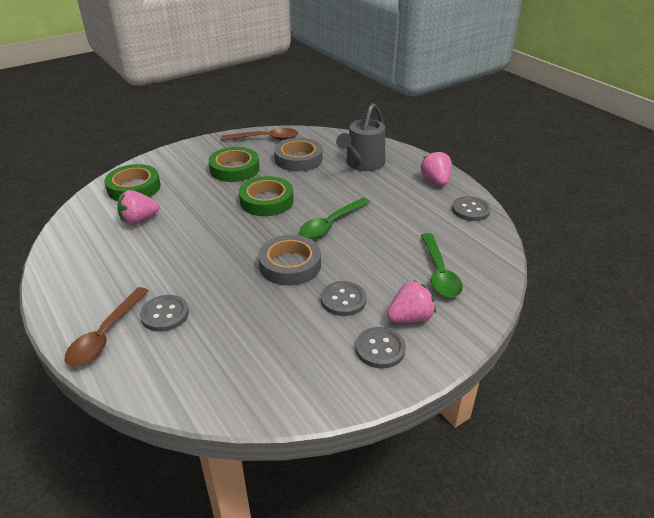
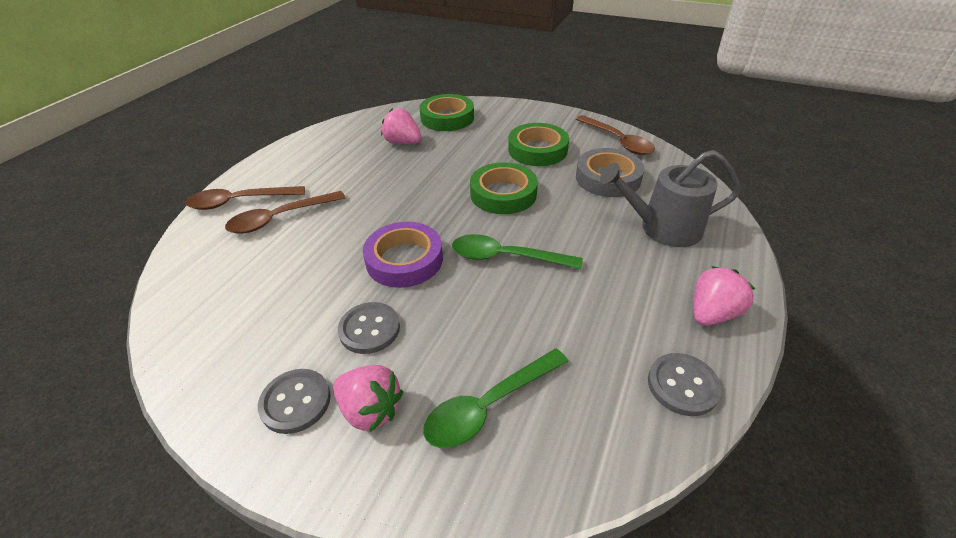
camera: 60 degrees right, 5 degrees up
(165, 314) = (280, 218): grey button -> brown spoon
(290, 265) = (404, 260): grey tape -> purple tape

